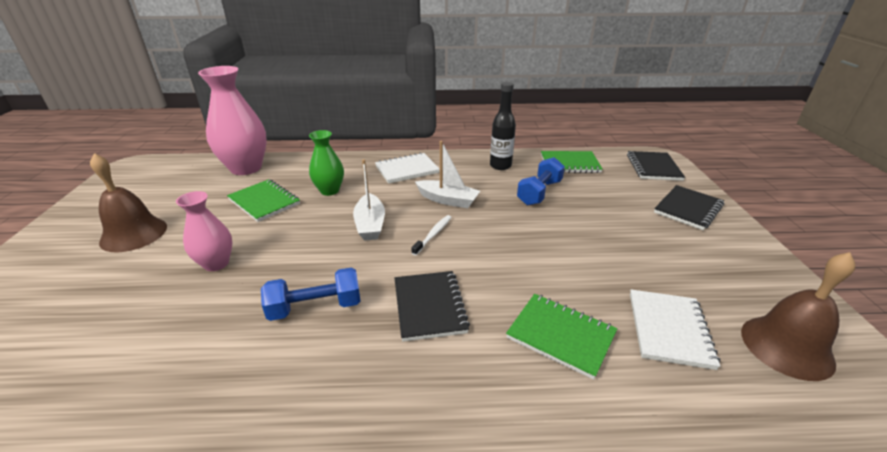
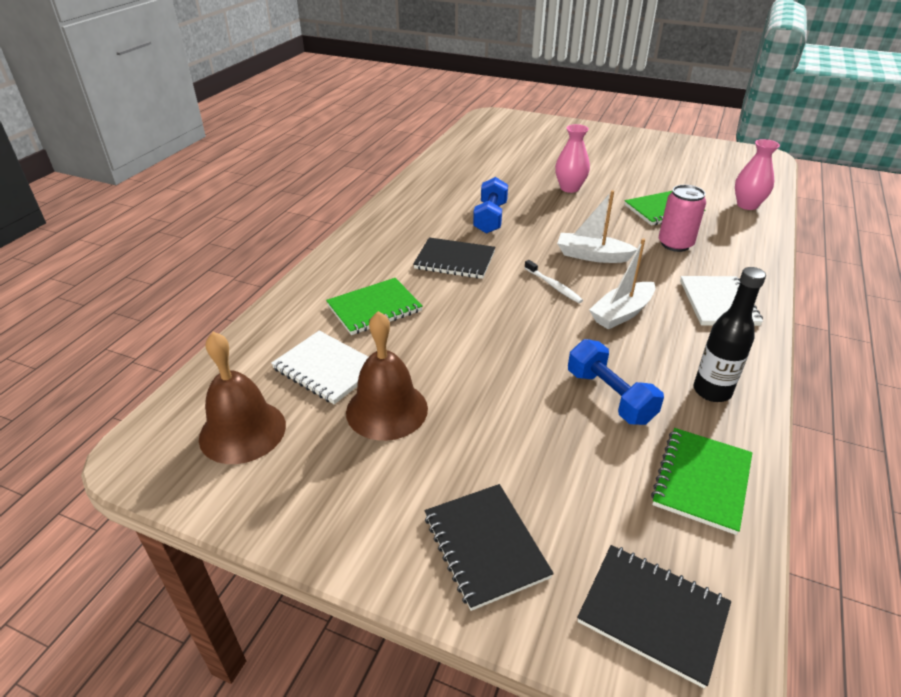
camera: 115 degrees right, 5 degrees up
(134, 234) = (630, 161): brown bell -> brown bell (387, 410)
(246, 168) = (747, 205): pink vase -> pink vase, size x0.58
(329, 190) = (675, 244): green vase -> pink can

